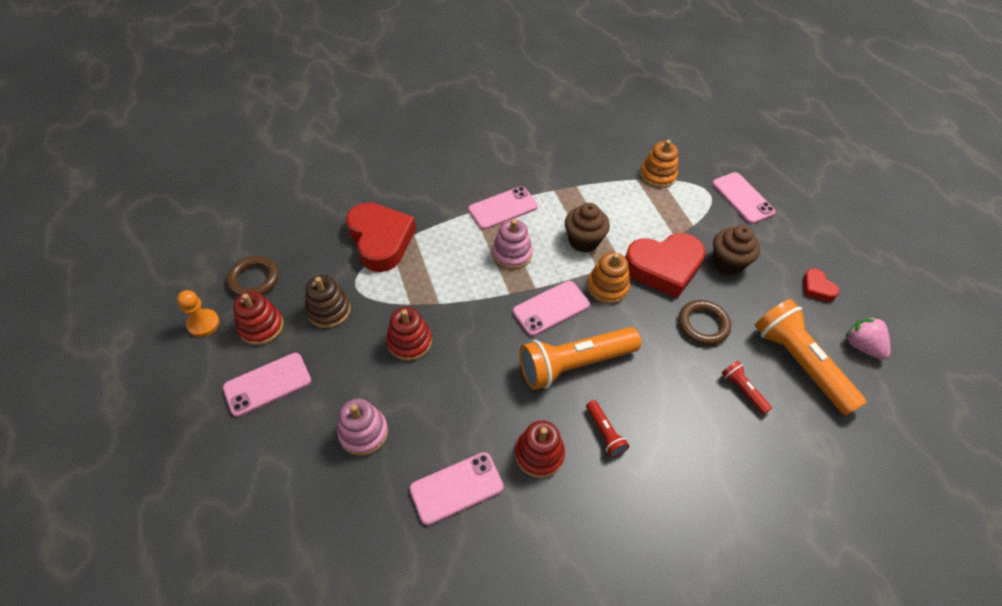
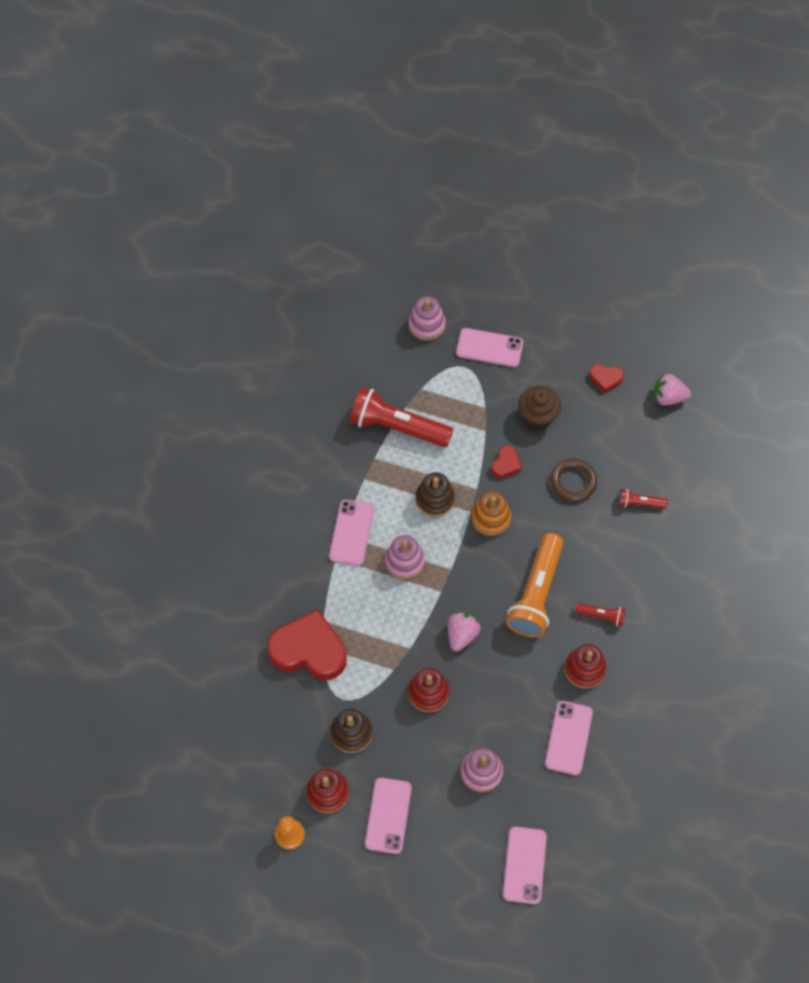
camera: 50 degrees left, 10 degrees up
(254, 279) = (272, 772): brown ring -> none
(484, 332) = (462, 634): none -> pink strawberry
(551, 308) = (478, 572): pink phone -> pink phone (524, 865)
(583, 241) = (435, 499): brown cupcake -> brown stacking toy
(615, 184) = (397, 427): none -> red flashlight
(657, 175) = (415, 387): orange stacking toy -> none
(663, 268) = (506, 464): red heart -> red heart, size x0.46
(712, 153) = (426, 325): none -> pink stacking toy
(799, 363) = (649, 449): orange flashlight -> none

